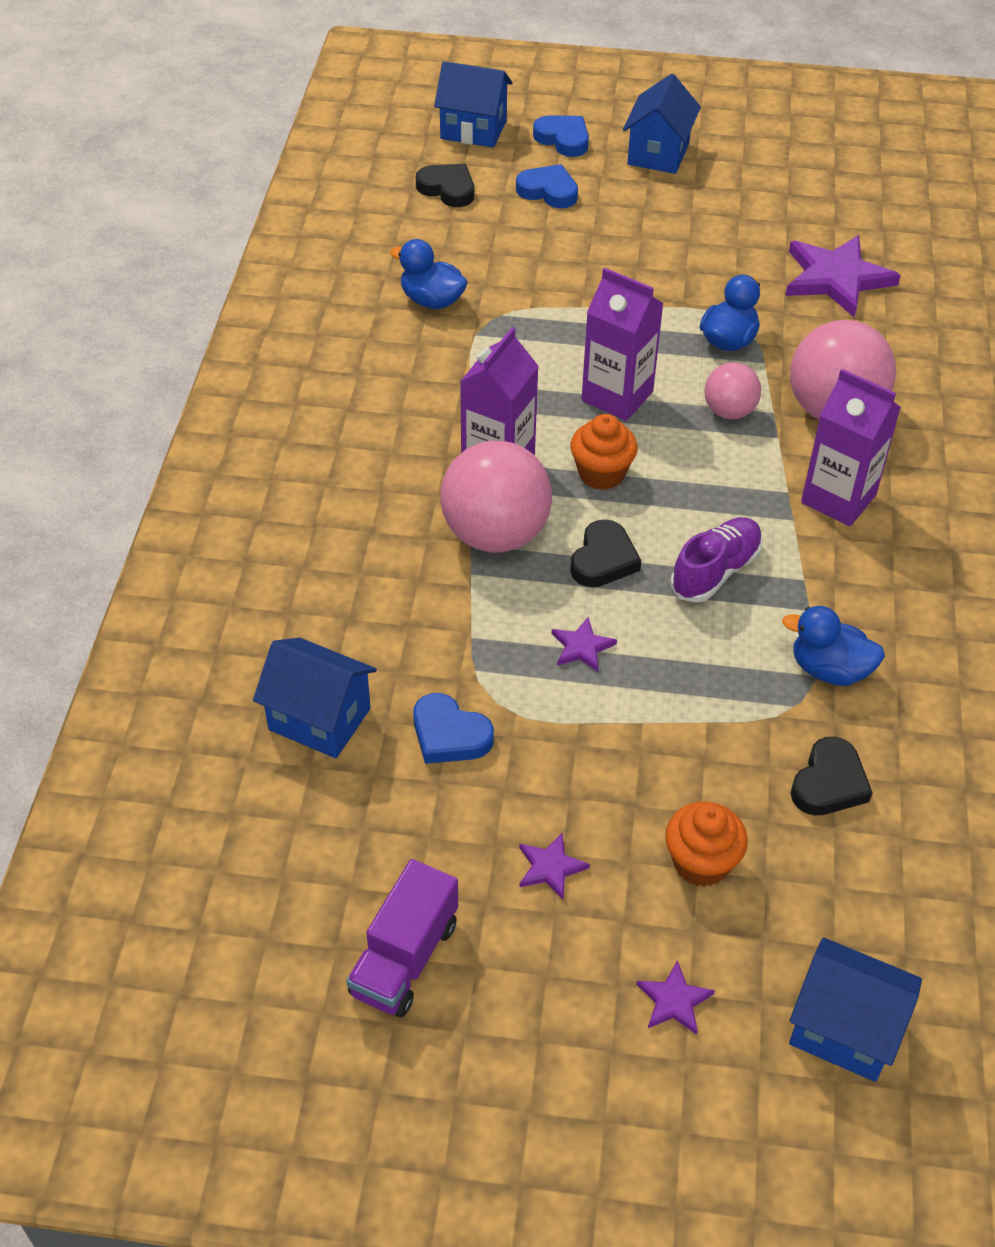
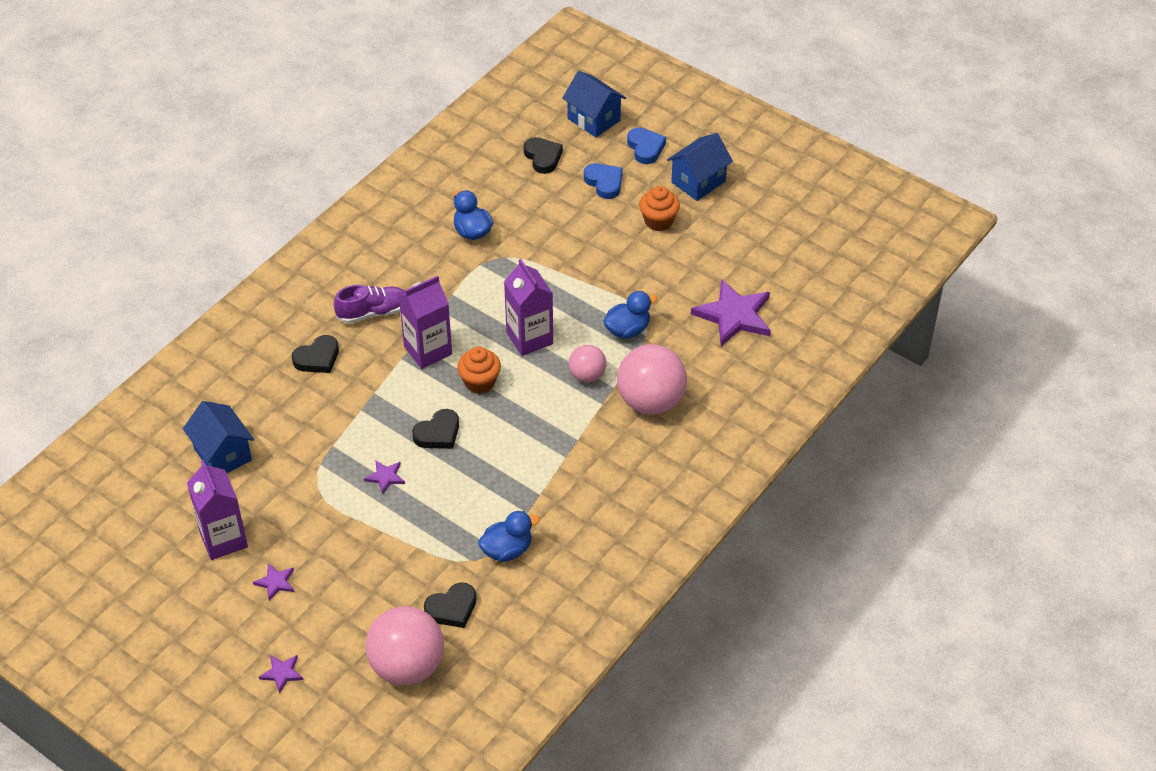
camera: 30 degrees right, 0 degrees up
(353, 531) = (317, 358): none -> black heart
(404, 958) = (173, 591): purple truck -> none
(449, 735) = (280, 492): blue heart -> none
(495, 534) = (391, 393): pink ball -> pink ball (407, 666)
(701, 863) = (351, 616): orange cupcake -> orange cupcake (658, 221)
(715, 571) = (494, 467): purple shoe -> purple shoe (373, 312)
(829, 670) = (507, 550): blue duck -> blue duck turned 105 degrees clockwise
(838, 498) = (603, 456): purple carton -> purple carton (223, 539)
(844, 1029) = (351, 727): blue house -> none

